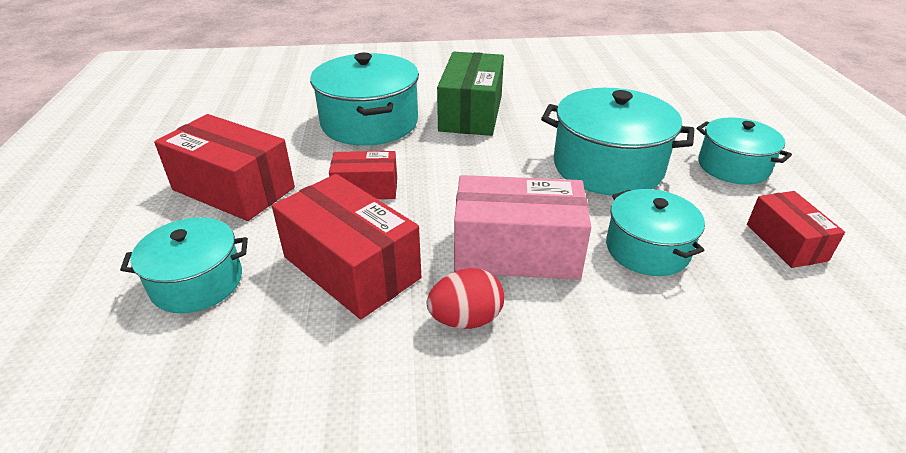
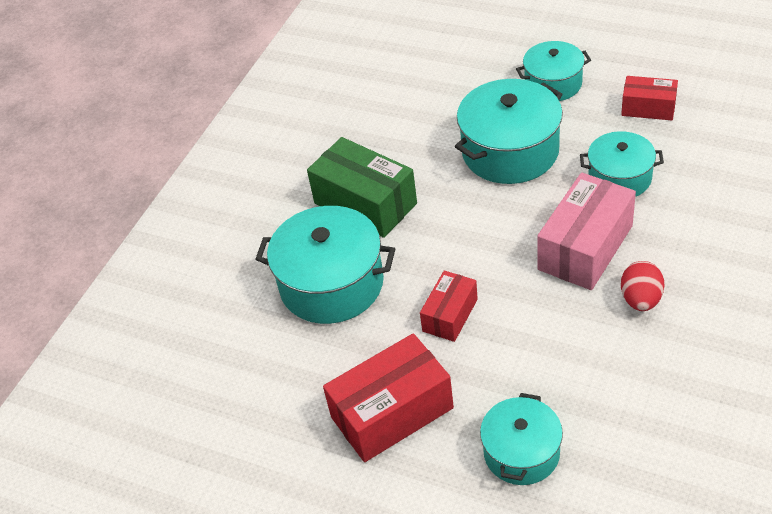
camera: 55 degrees left, 10 degrees up
(351, 267) = (553, 349): red box -> none

